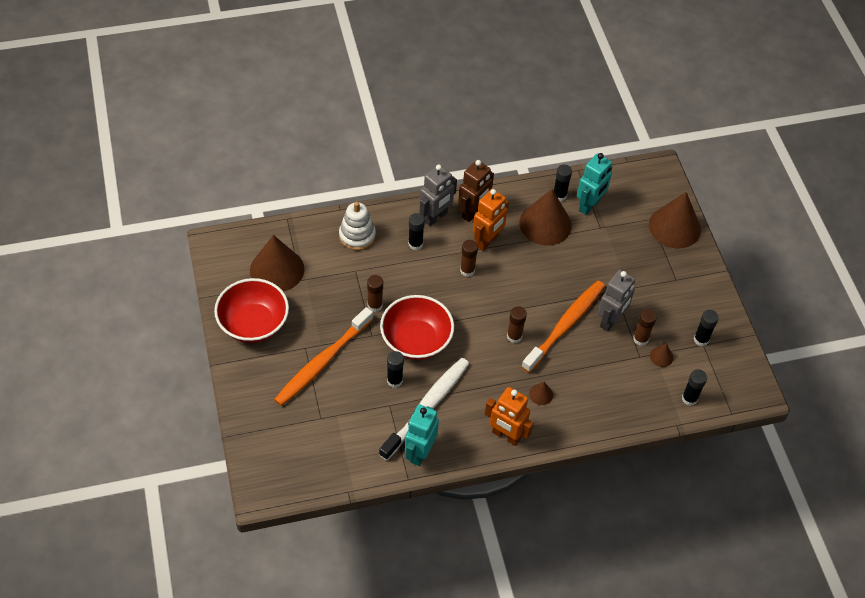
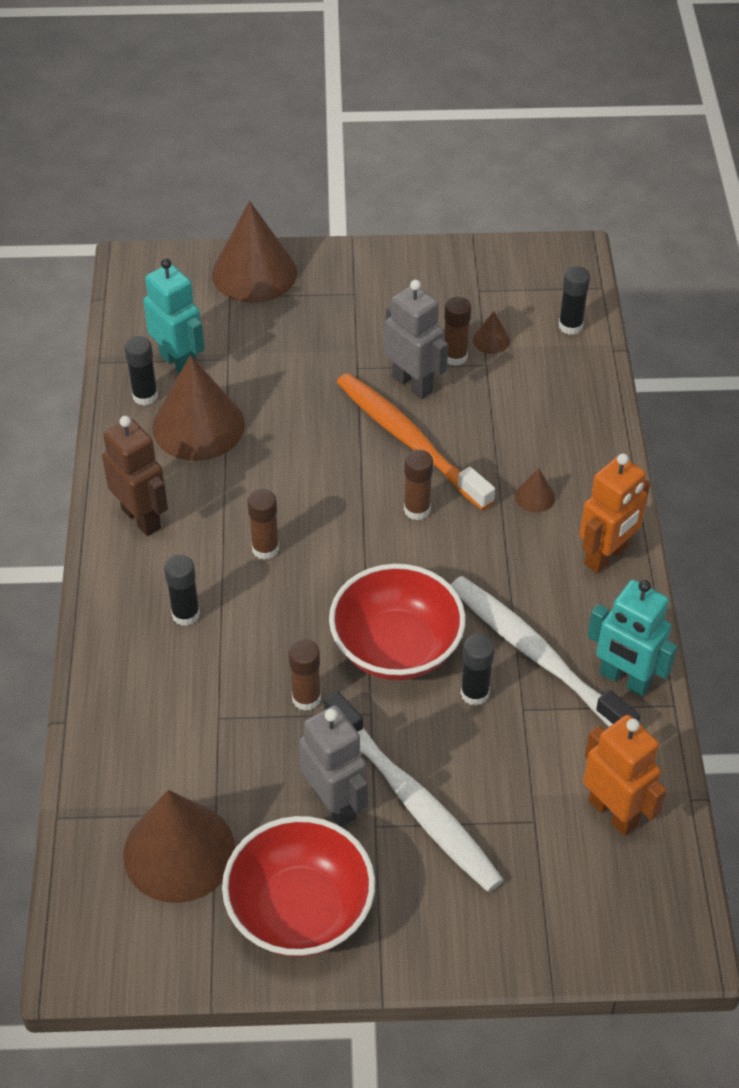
camera: 75 degrees left, 5 degrees down
(322, 362) = (414, 801): orange toothbrush -> white toothbrush
(357, 236) = (138, 703): white stacking toy -> none
(435, 217) = (134, 574): grey robot -> grey robot (335, 803)
(487, 241) = (210, 509): orange robot -> orange robot (613, 812)
(701, 339) = (470, 290): black glue stick -> none

